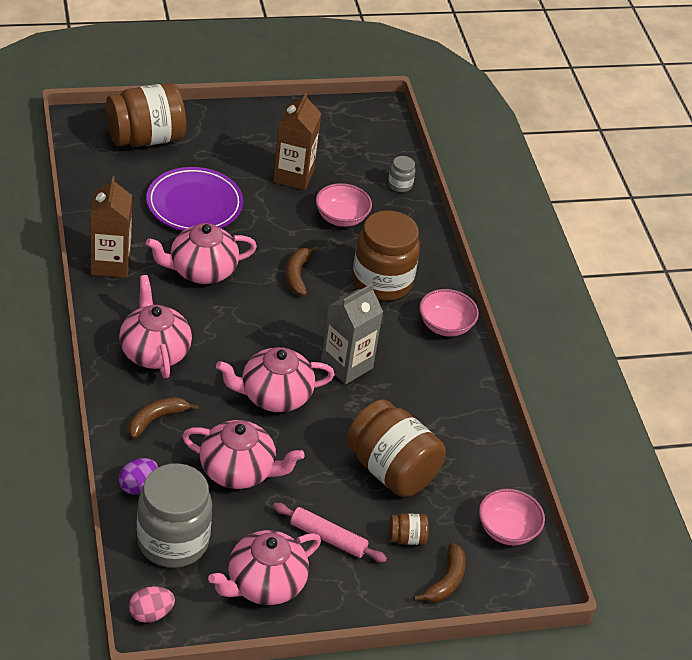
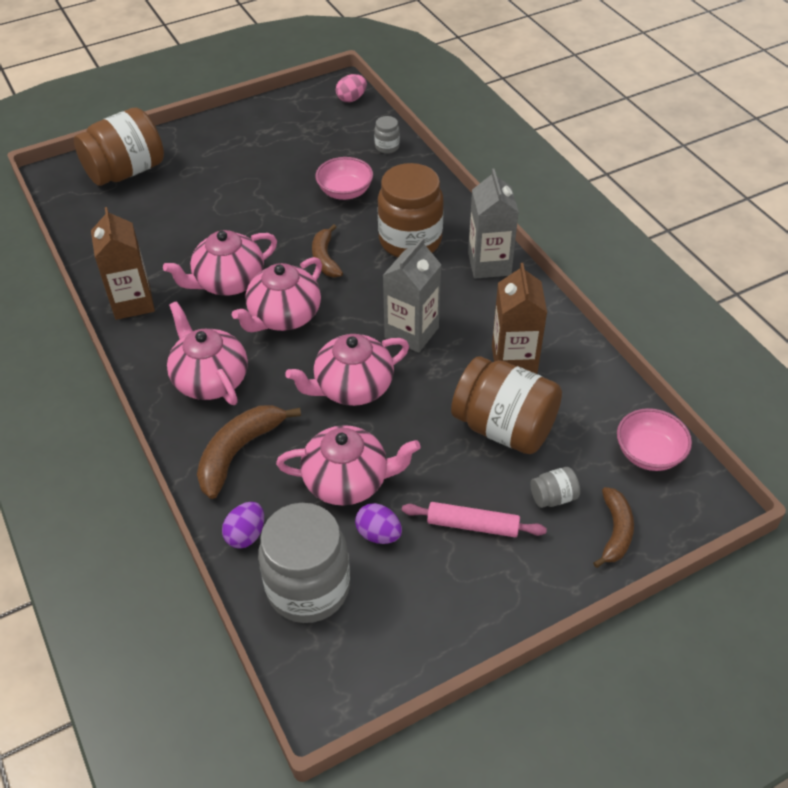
camera: 10 degrees left, 5 degrees up
(151, 614) = (316, 686): pink egg -> pink egg (351, 99)
(156, 419) = (238, 452): brown banana -> brown banana, size x1.51
(194, 204) = (197, 219): purple plate -> none
(247, 520) = (378, 534): none -> purple egg
(264, 584) = (428, 603): pink teapot -> pink teapot (284, 316)
(293, 176) = (283, 166): brown carton -> brown carton (514, 360)
(407, 538) = (553, 497): brown jar -> grey jar
(445, 325) = (489, 264): pink bowl -> grey carton

